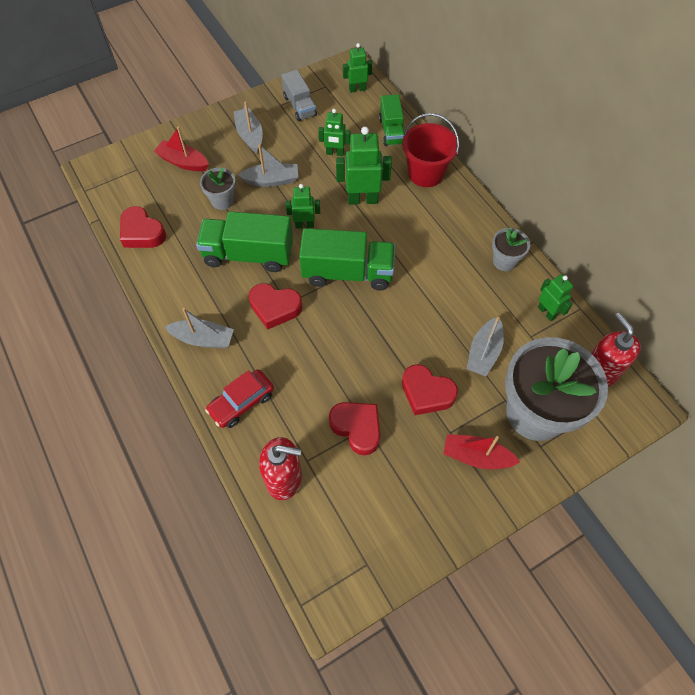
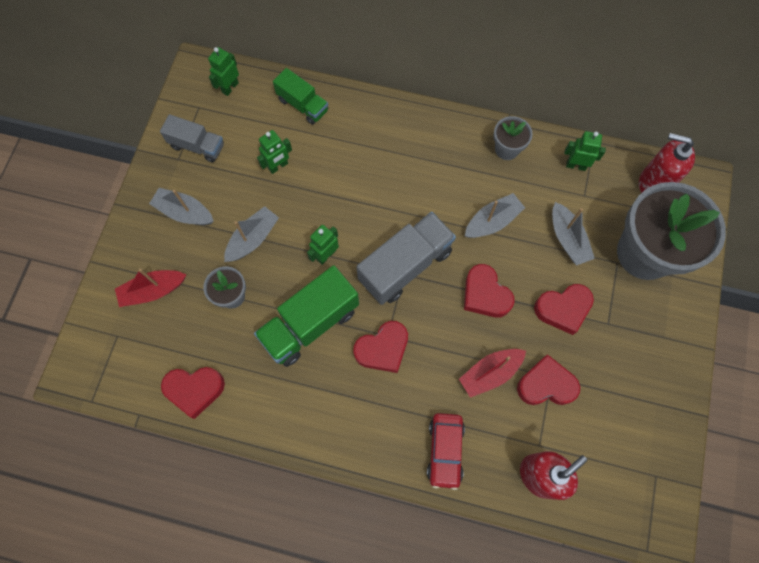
camera: 45 degrees left, 10 degrees up
(203, 339) = (357, 430): grey boat -> grey boat (492, 221)
(347, 273) = (405, 266): green truck -> grey truck
(362, 199) = (347, 190): green robot -> none
(381, 335) = (485, 295): none -> red heart
(426, 173) = (371, 122): red bucket -> none
(476, 456) = (642, 324): red boat -> red boat (490, 373)

